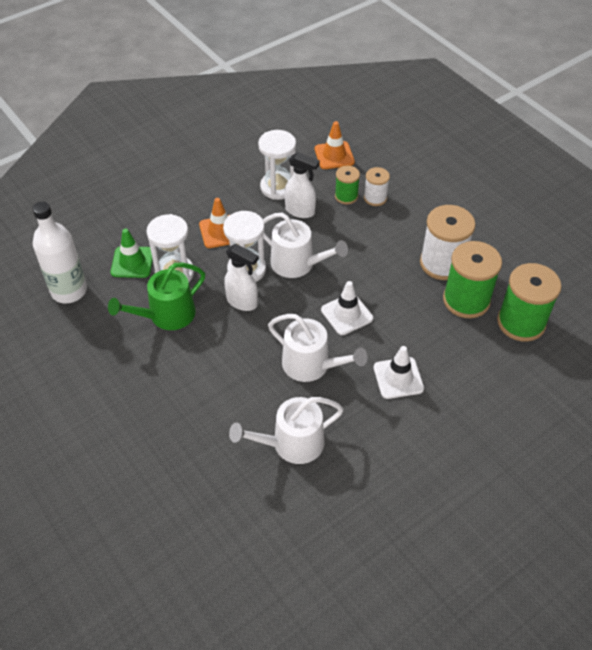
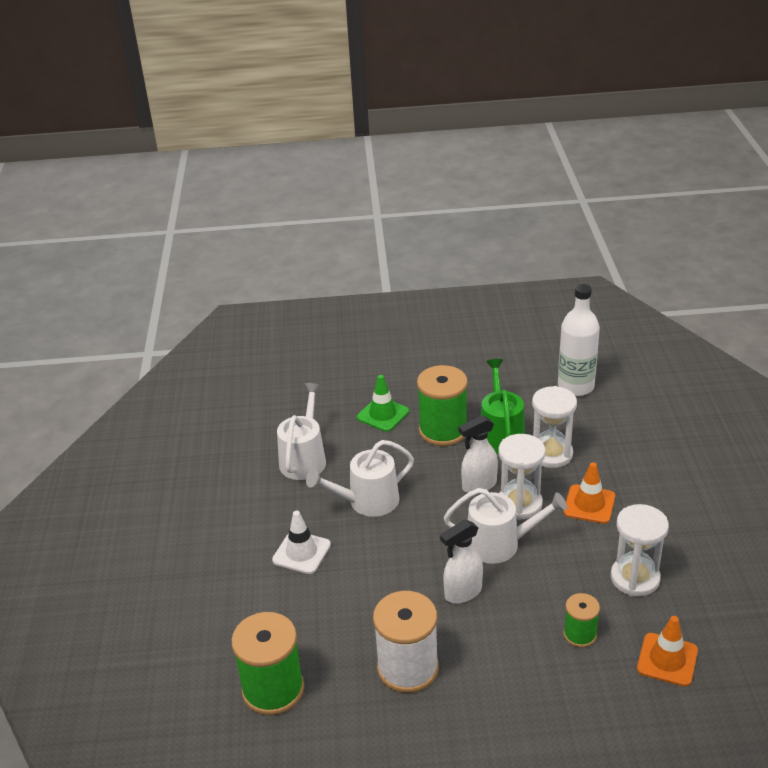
camera: 125 degrees right, 15 degrees down
(132, 262) = (586, 432): green traffic cone -> green traffic cone (383, 414)
(297, 264) = (499, 544): white watering can -> white watering can turned 150 degrees counterclockwise
(300, 211) = (580, 581): white spray bottle -> white spray bottle (462, 592)
(346, 314) = (404, 551): white traffic cone -> none
(375, 198) = (559, 662): white spool -> none
(466, 300) = (341, 658): green spool -> green spool (443, 430)

